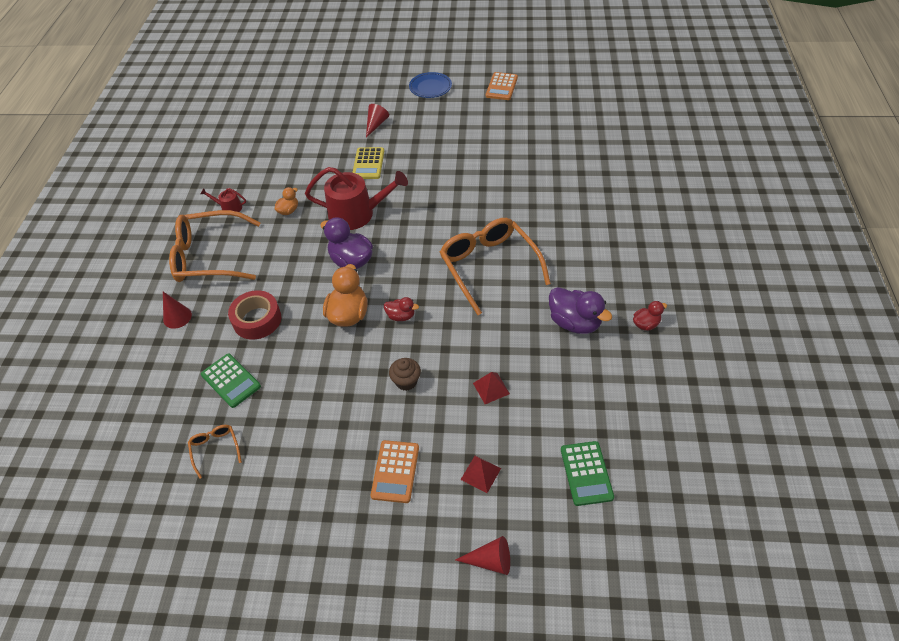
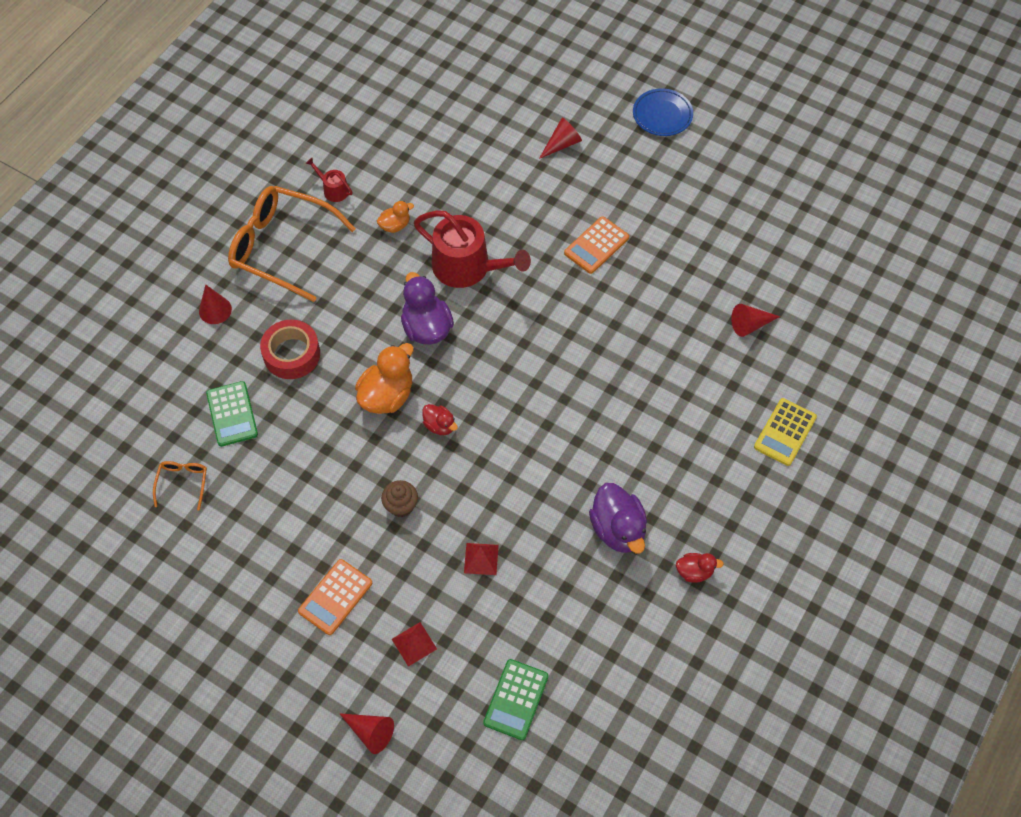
camera: 25 degrees right, 10 degrees up
(368, 164) = (520, 200): yellow calculator -> yellow calculator (785, 432)
(489, 267) = (571, 412): orange glasses -> none
(501, 87) = (752, 155): orange calculator -> orange calculator (596, 245)
(568, 170) = (750, 325): none -> red cone

